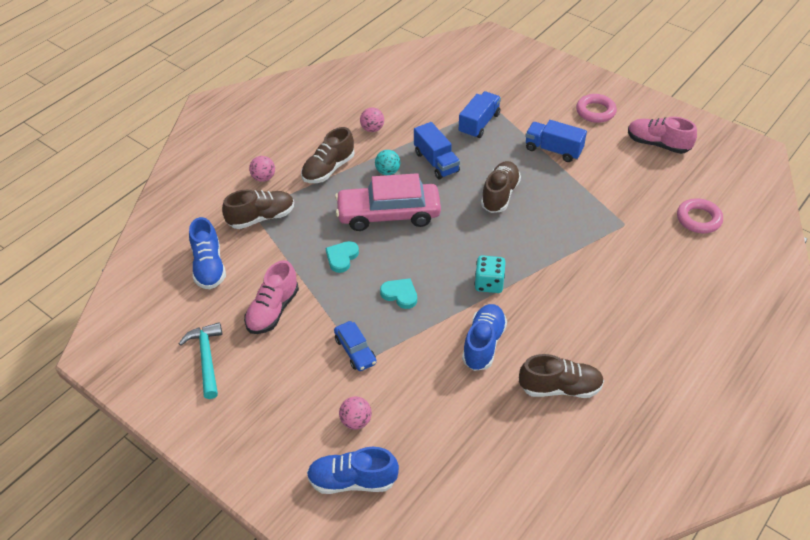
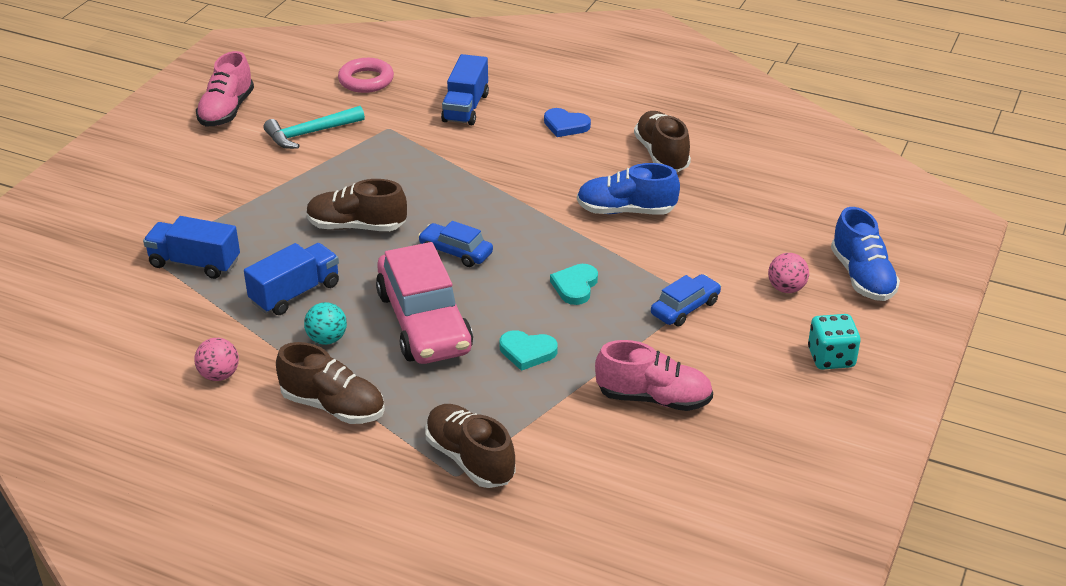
camera: 105 degrees left, 10 degrees down
(206, 358) = (767, 444): turquoise hammer -> turquoise hammer (310, 133)
(209, 266) = (598, 492): blue shoe -> none
(263, 178) = (371, 481): pink ball -> none
(457, 239) = (456, 252): none -> blue car
(489, 283) = (527, 217): turquoise dice -> turquoise dice (831, 358)
(553, 150) = (250, 190): blue truck -> blue truck (466, 108)
(595, 111) = (156, 162): pink ring -> none
(616, 331) = (565, 125): none -> blue heart

